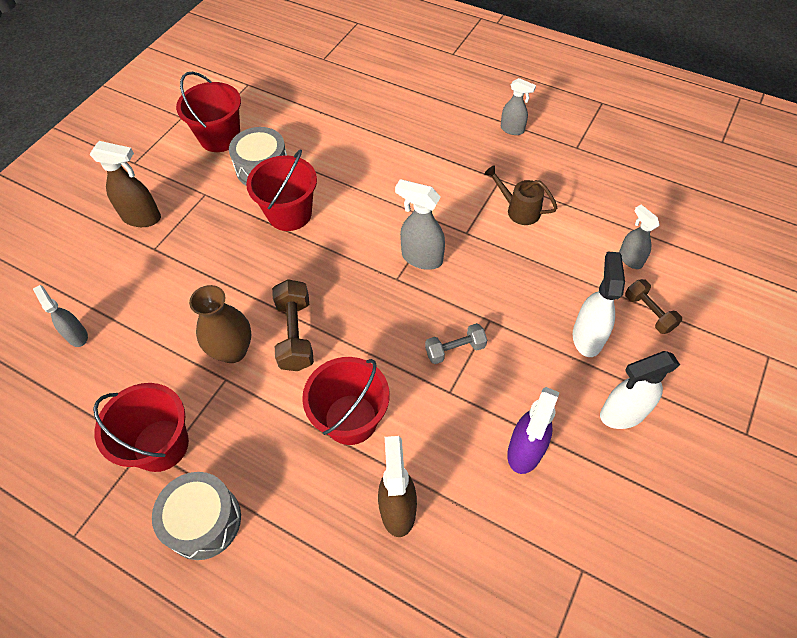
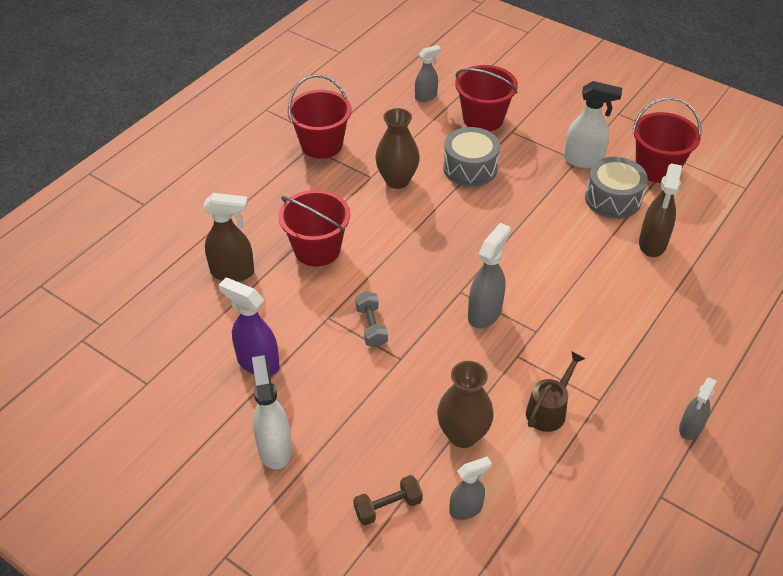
camera: 95 degrees right, 10 degrees down
(142, 218) = (548, 122): brown spray bottle -> brown spray bottle (652, 244)
(203, 521) = (257, 168): grey drum -> grey drum (470, 168)
(289, 214) = (549, 217): red bucket -> red bucket (483, 118)
(295, 334) = (407, 218): brown dumbbell -> none
(560, 266) = (463, 435): none -> brown vase
(587, 337) = (366, 439): white spray bottle -> white spray bottle (583, 160)

